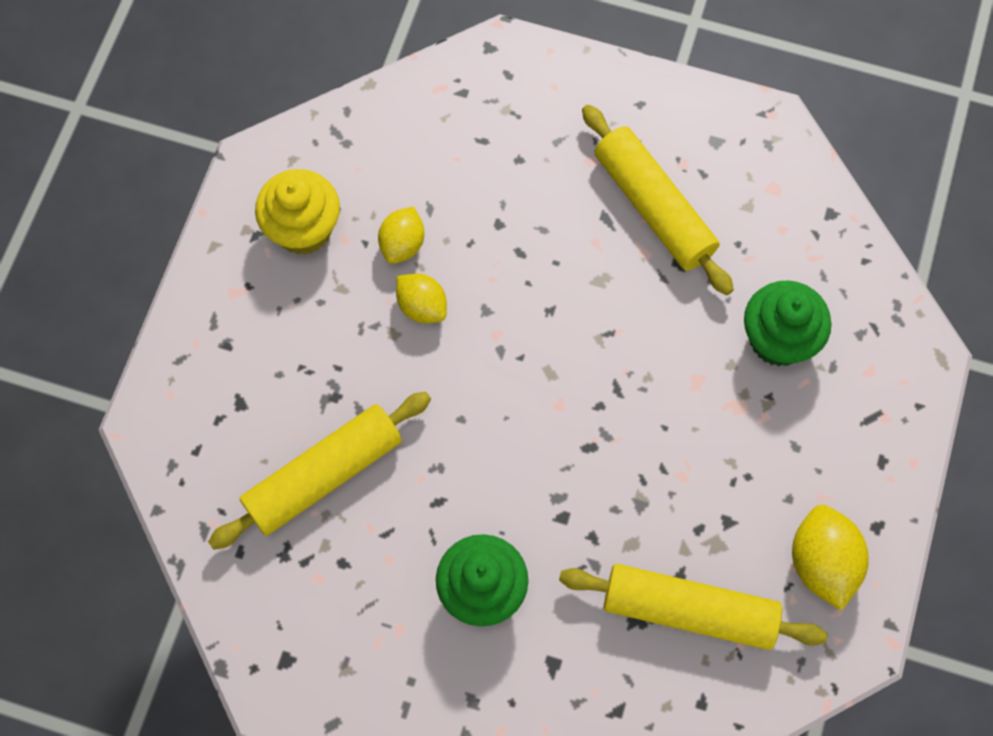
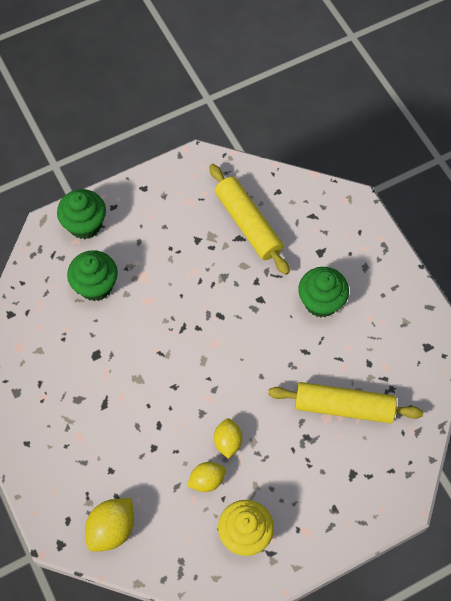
camera: 135 degrees left, 5 degrees down
(653, 207) = (79, 389): yellow rolling pin -> none
(822, 563) = (179, 195): yellow lemon -> yellow lemon (112, 529)
(886, 402) = (85, 225): none -> green cupcake

